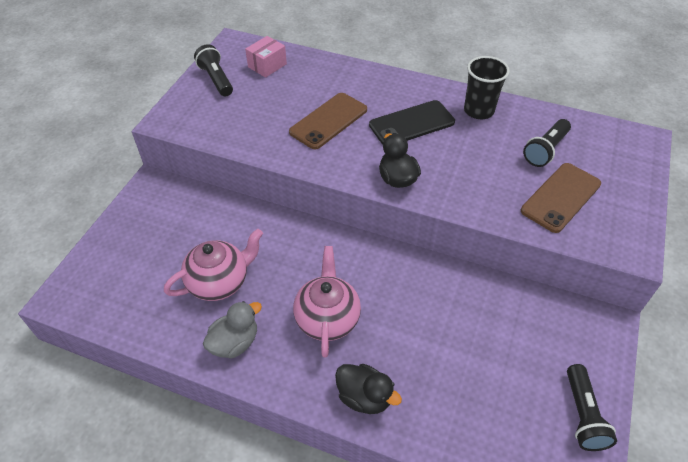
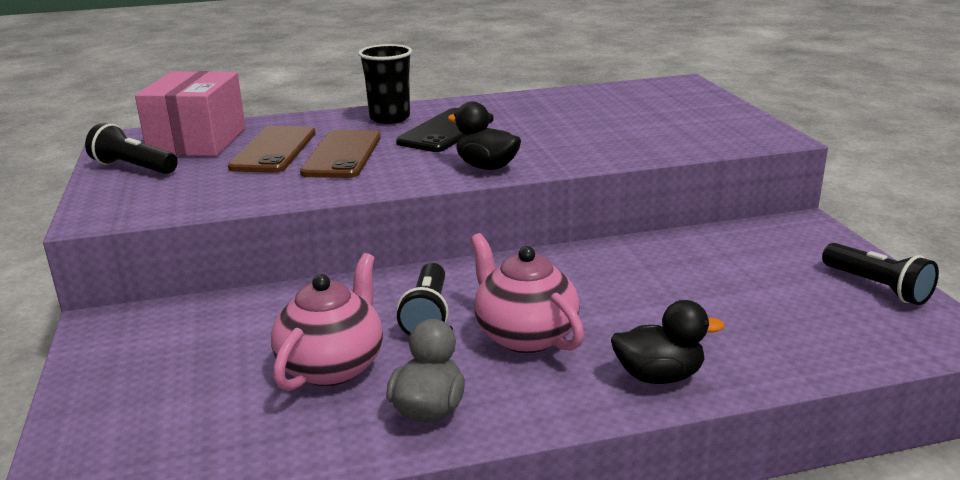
camera: 35 degrees left, 25 degrees down
(267, 65) = (198, 141): pink box -> pink box, size x1.82
(478, 111) = (506, 106): black cup -> black cup (389, 118)
(545, 150) = (608, 110): black flashlight -> black flashlight (427, 315)
(560, 197) = (667, 129): brown phone -> brown phone (273, 150)

